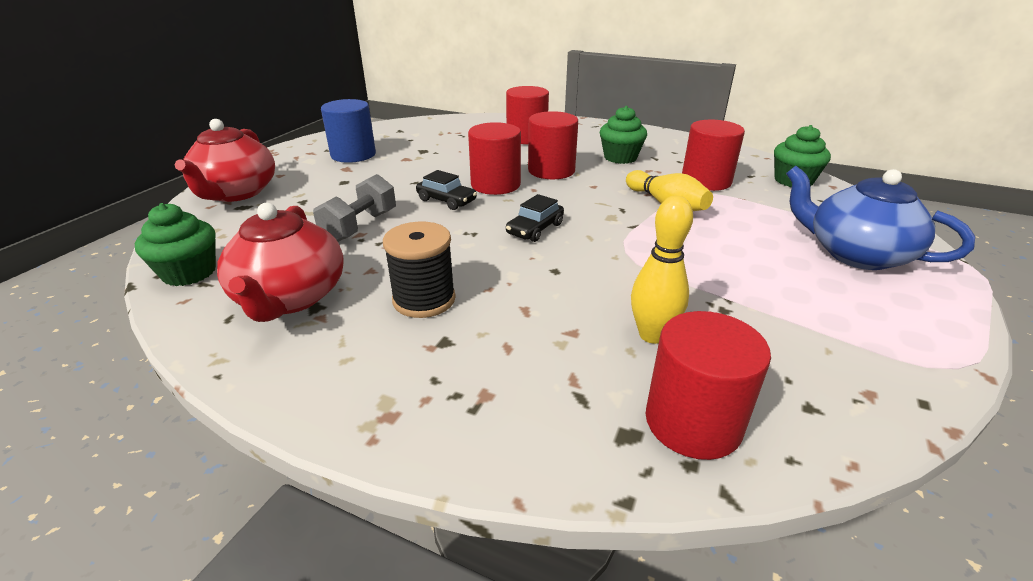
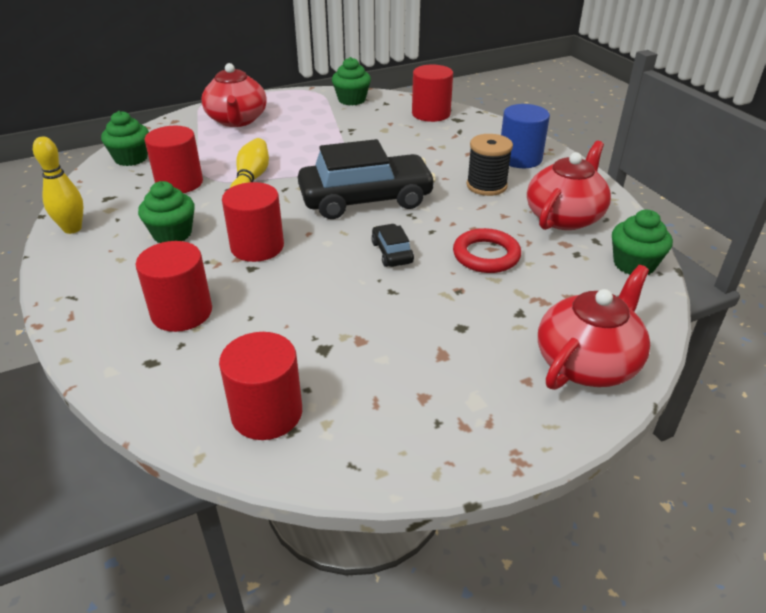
camera: 140 degrees left, 5 degrees up
(353, 155) = (412, 384): blue cylinder -> blue cylinder (520, 158)
(360, 226) = (486, 255): grey dumbbell -> red ring
(495, 185) = (329, 252): red cylinder -> red cylinder (267, 413)
(535, 229) = (366, 199): black car -> black car, size x2.32
(652, 335) = (399, 134): yellow bowling pin -> yellow bowling pin (72, 229)
(855, 254) = (237, 120): blue teapot -> red teapot
(865, 379) = (351, 100): none -> green cupcake

